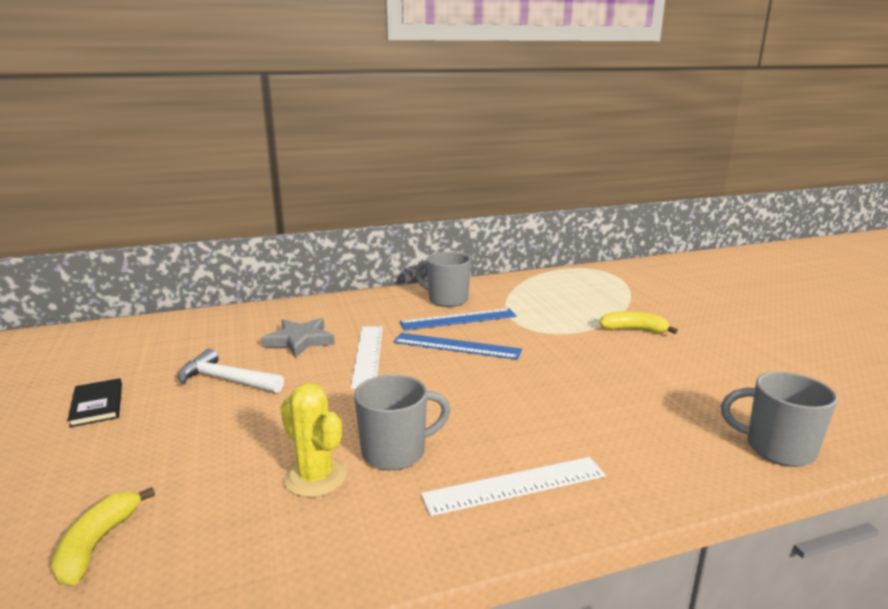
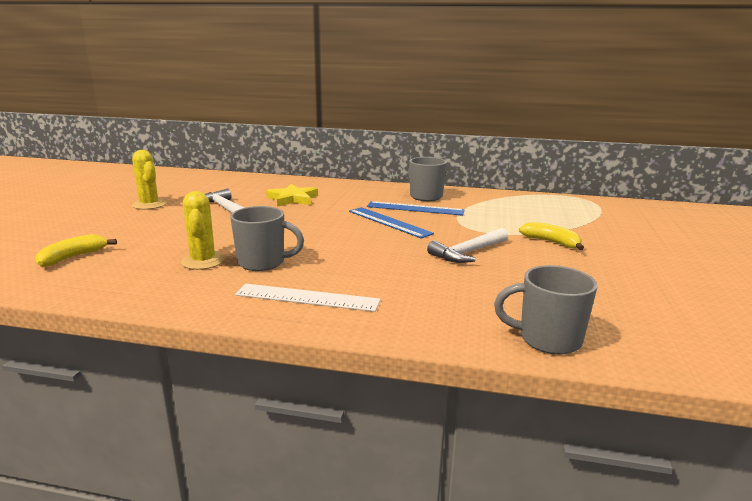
camera: 30 degrees right, 0 degrees up
(97, 405) = (149, 204): black book -> yellow cactus
(299, 341) = (292, 199): grey star -> yellow star
(367, 355) = (322, 214): white ruler -> none
(584, 365) = (468, 253): none -> white hammer
(777, 449) = (547, 339): grey mug -> grey mug turned 45 degrees counterclockwise

